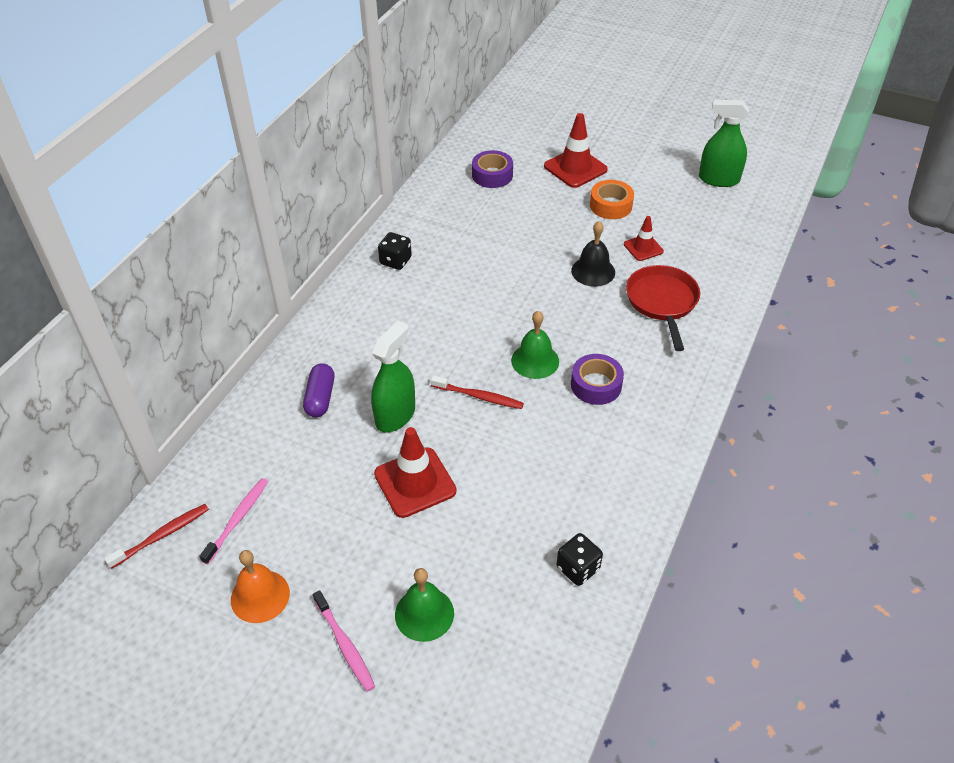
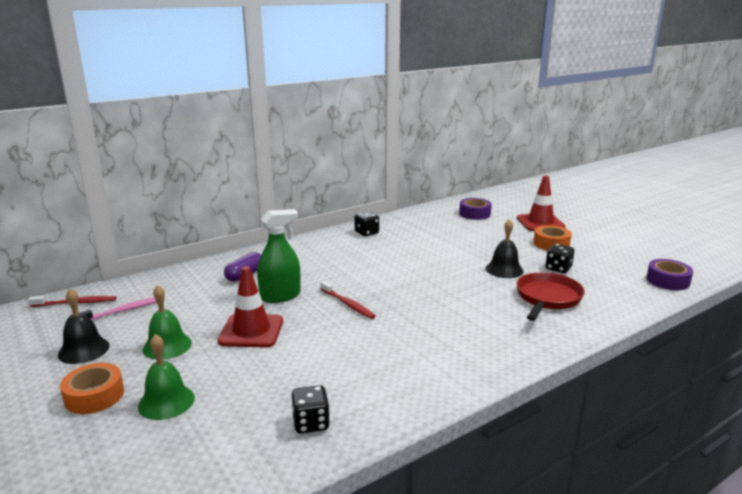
camera: 30 degrees right, 25 degrees down
(260, 596) = (84, 350): orange bell -> black bell
(344, 644) = (94, 396): pink toothbrush -> orange tape
(535, 360) = (410, 299): green bell -> green bell (167, 346)
(596, 385) = (444, 325): purple tape -> purple tape (667, 281)
(643, 248) = (558, 268): red traffic cone -> black dice
(718, 179) = (658, 251): green spray bottle -> none

